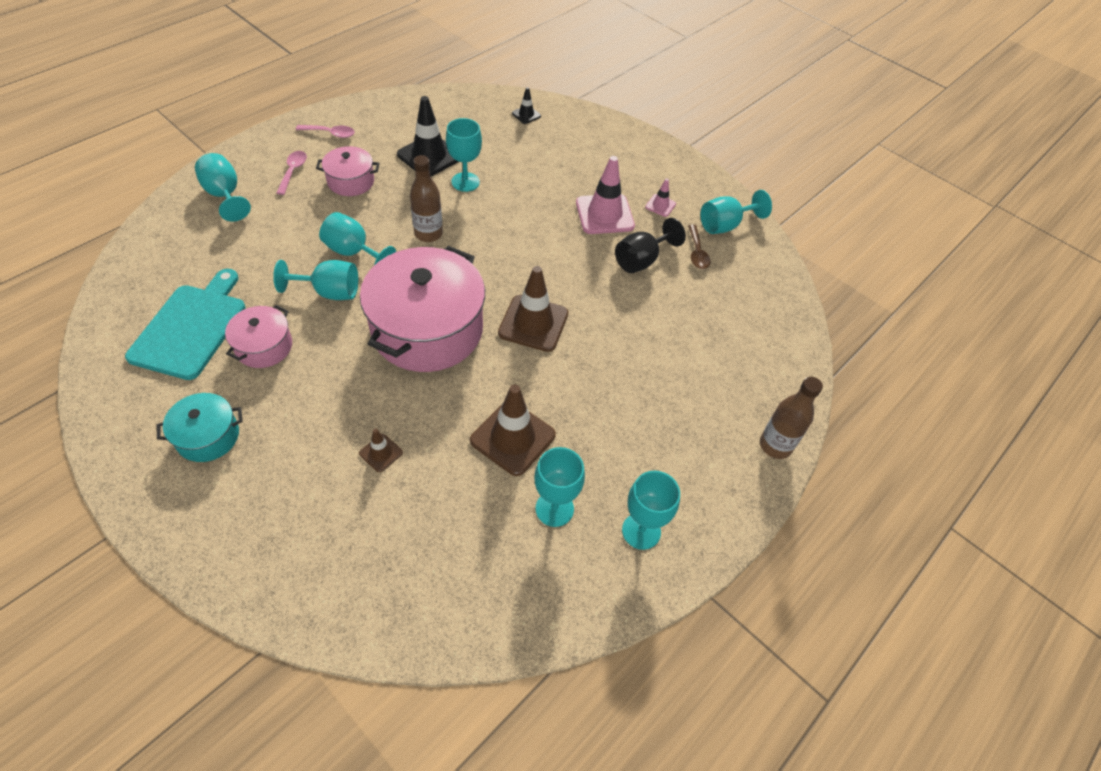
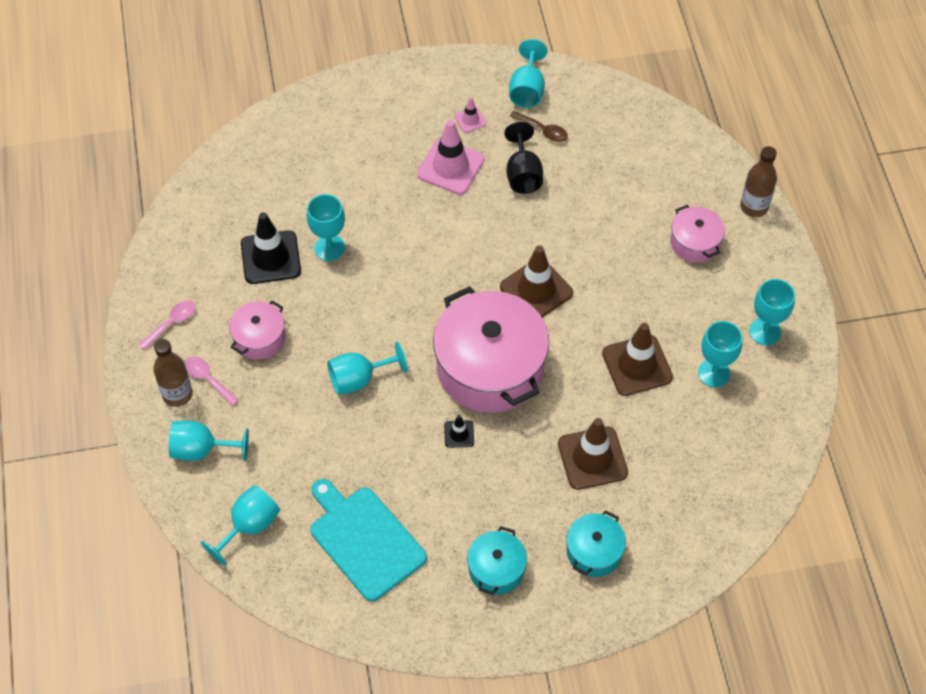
camera: 50 degrees left, 5 degrees up
(264, 346) = (426, 493): pink pot -> pink pot (695, 242)
(271, 508) = (594, 551): none -> turquoise pot
(329, 292) = (395, 419): turquoise goblet -> turquoise goblet (249, 526)
(381, 453) = (592, 458): brown traffic cone -> brown traffic cone, size x2.05
(428, 234) = (377, 311): brown bottle -> brown bottle (177, 394)
(526, 115) = (270, 147): black traffic cone -> black traffic cone (459, 434)

